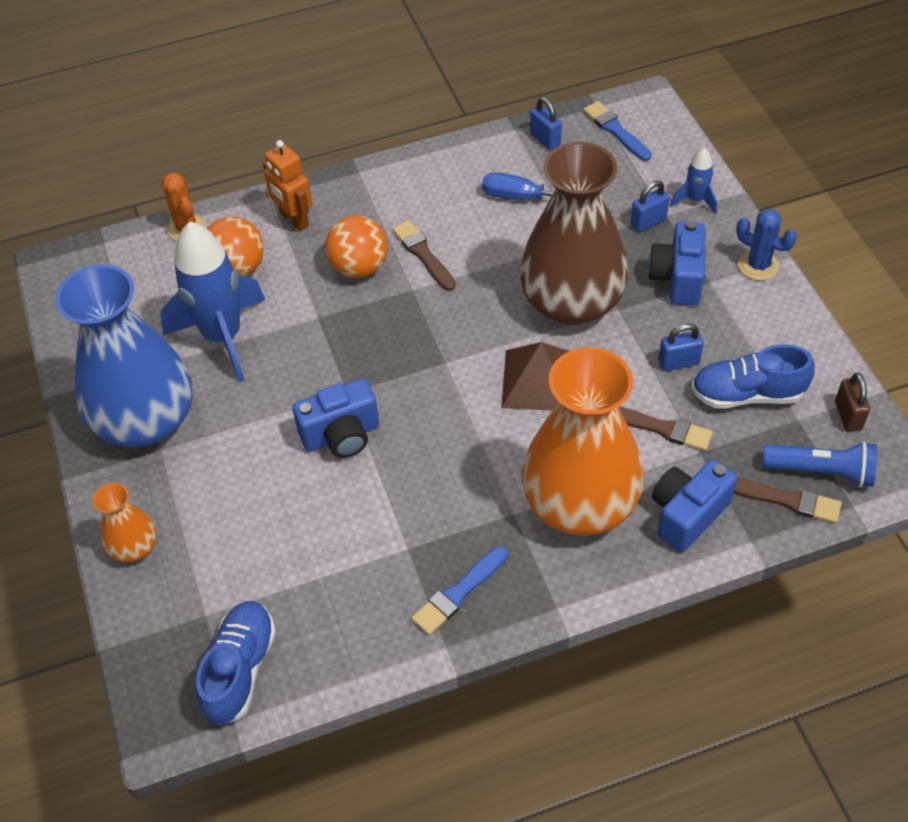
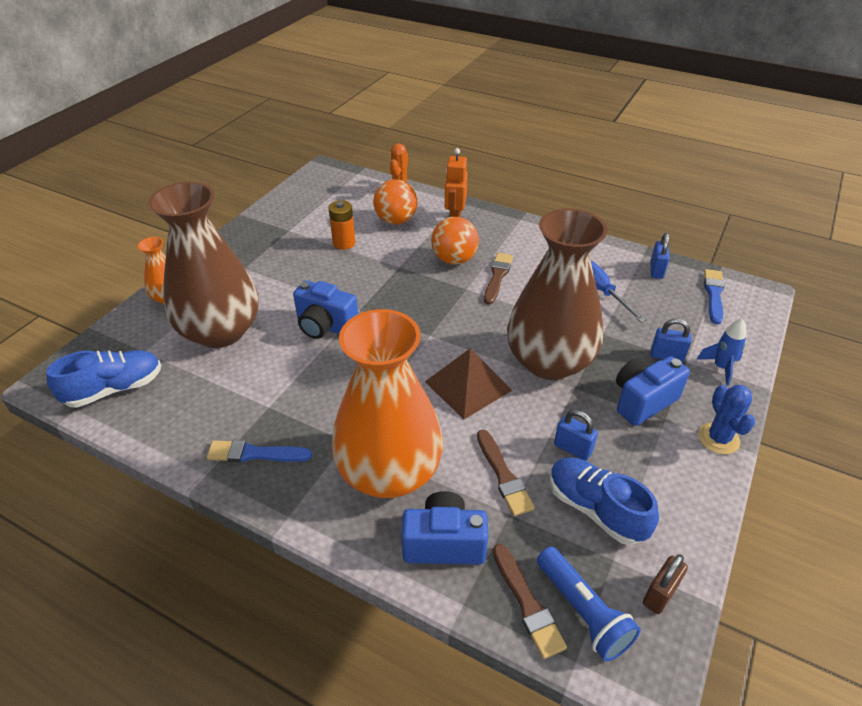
camera: 45 degrees right, 10 degrees down
(146, 420) = (258, 252): blue vase -> none
(223, 337) = (344, 243): blue rocket -> orange battery
(248, 528) = (220, 331): none -> brown vase

